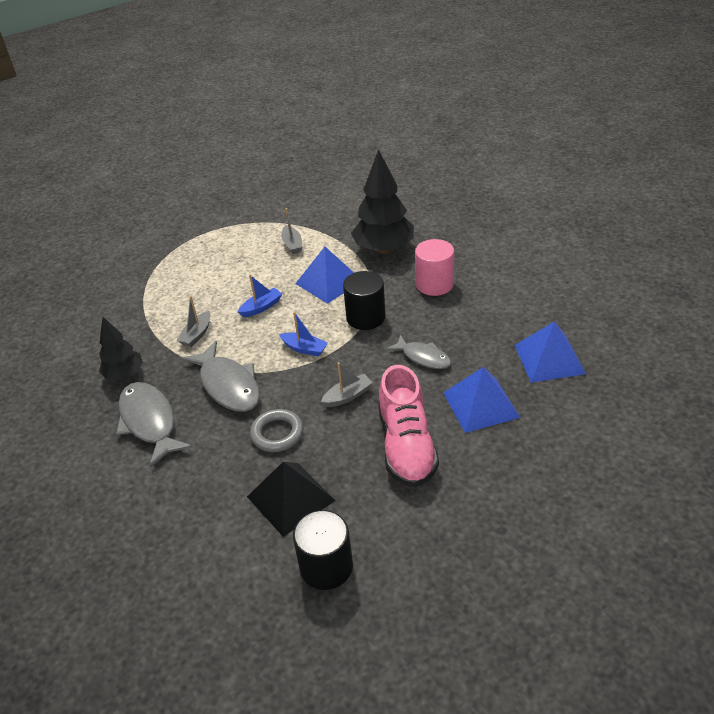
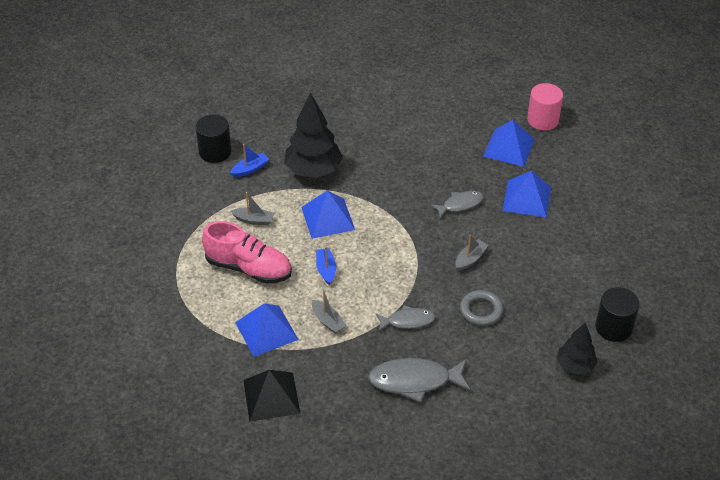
camera: 65 degrees left, 5 degrees up
(124, 374) = (343, 382): black tree -> black tree (575, 365)
(164, 305) = (266, 330): none -> blue pyramid
(228, 385) = (407, 321): grey fish -> grey fish, size x0.61
(290, 498) = (547, 324): black pyramid -> black pyramid (271, 396)
(304, 349) = (399, 263): blue boat -> blue boat (250, 169)
(347, 396) = (470, 259): grey boat -> grey boat turned 45 degrees clockwise
(366, 317) = (391, 215): black cylinder -> black cylinder (215, 152)
(406, 446) = (538, 249): pink shoe -> pink shoe (249, 268)
(434, 284) = (384, 163): pink cylinder -> pink cylinder (543, 120)

